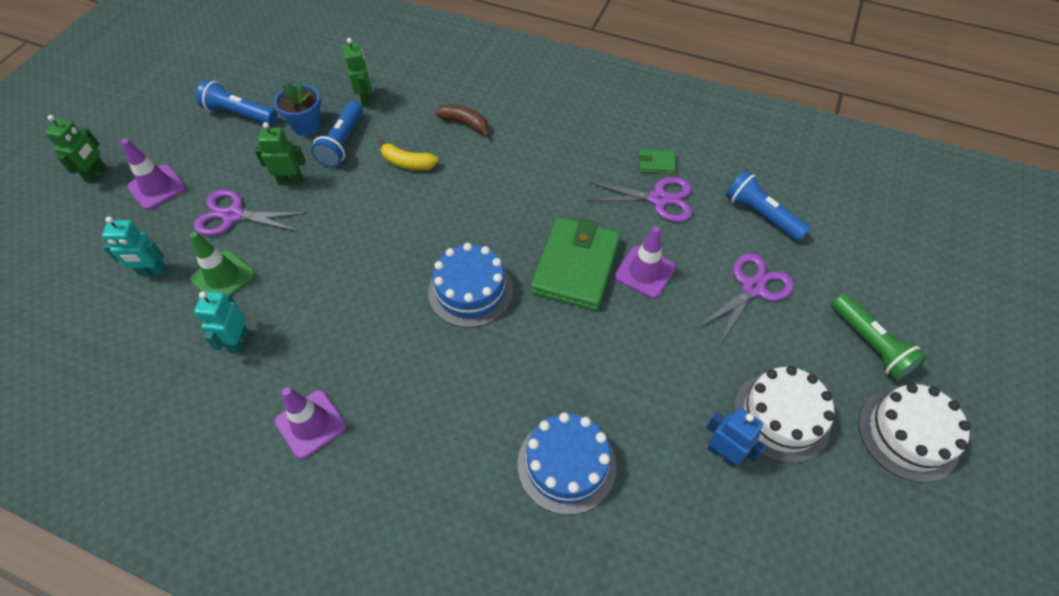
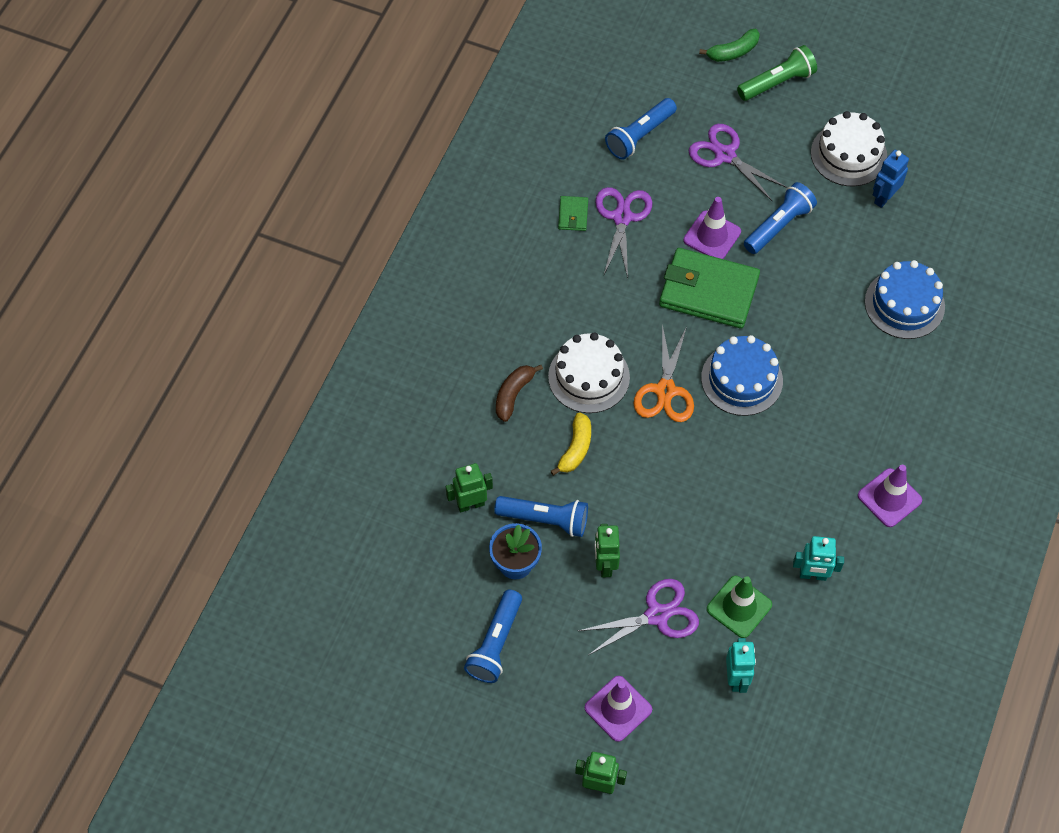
camera: 90 degrees left, 5 degrees up
(233, 215) = (657, 615): purple scissors -> purple scissors turned 120 degrees counterclockwise
(461, 228) = (665, 391): none -> orange scissors
(665, 335) = (779, 225): none -> blue flashlight
(901, 301) = (733, 52): none -> green banana
(908, 434) = (855, 76): white cake -> white cake (589, 377)

